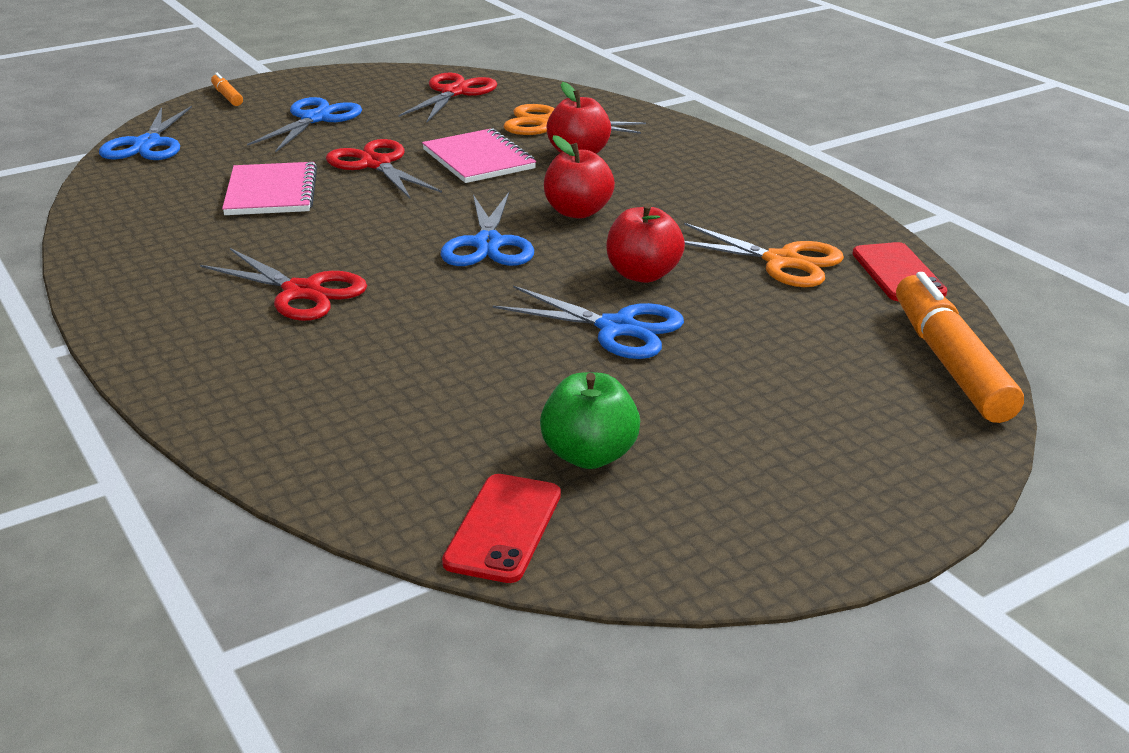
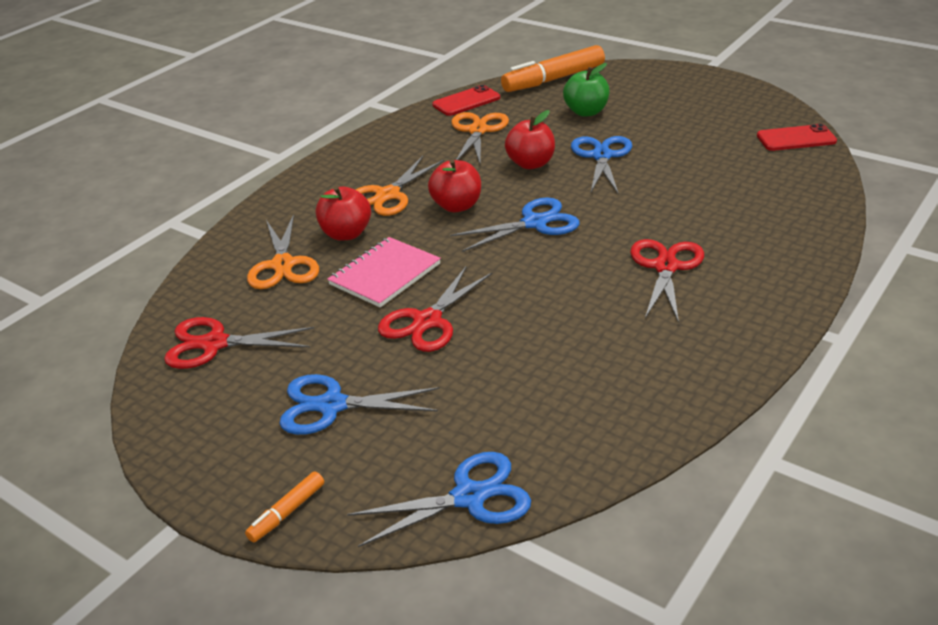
camera: 110 degrees left, 5 degrees up
(271, 192) = (524, 352): pink notebook -> none
(589, 455) = (723, 135): green apple -> green apple (586, 112)
(644, 183) = (388, 195): none -> orange scissors

